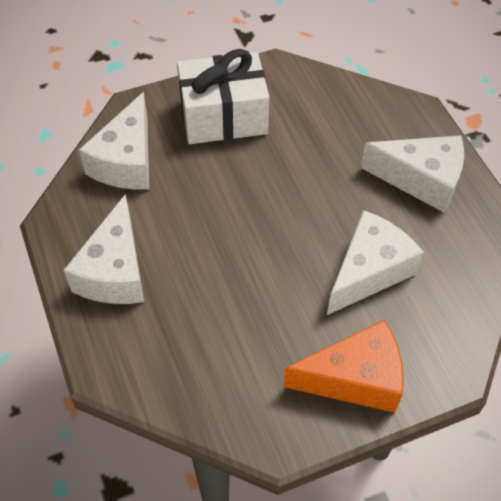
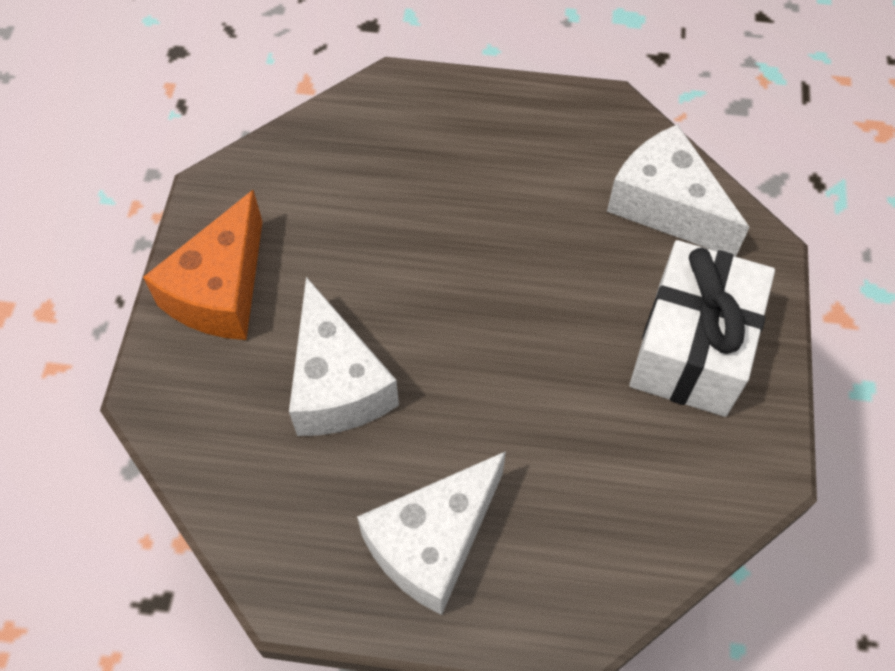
camera: 120 degrees right, 5 degrees up
(115, 271) = (505, 135): white cheese -> none

